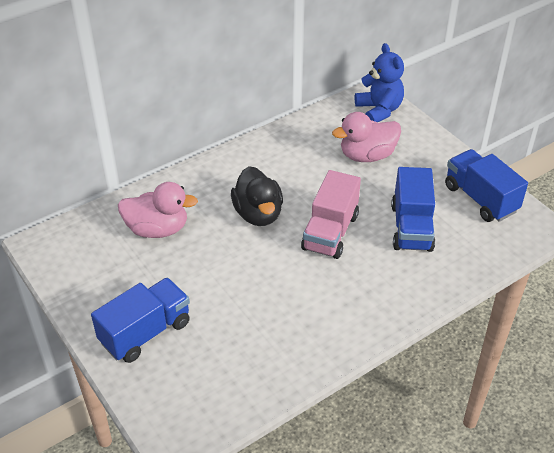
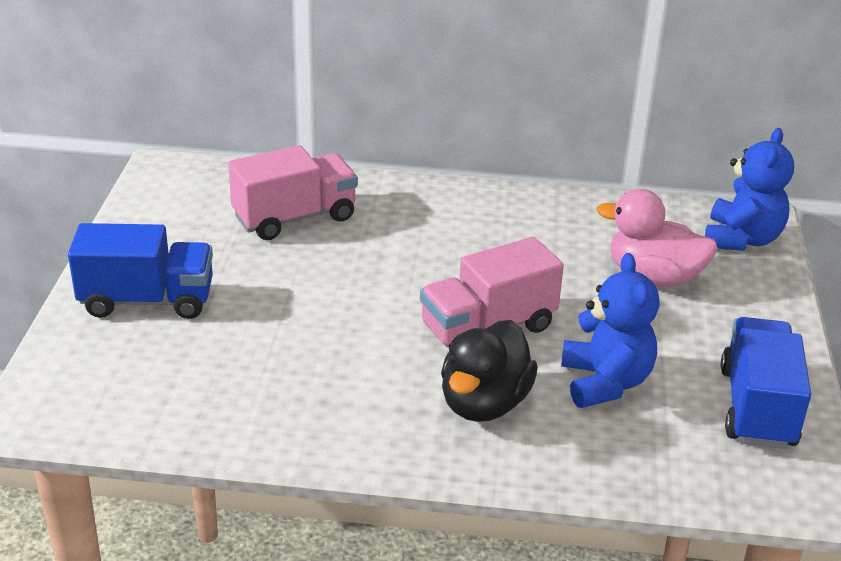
camera: 40 degrees right, 10 degrees down
(157, 229) = (295, 217): pink duck -> pink truck
(258, 214) = (426, 263): black duck -> black duck (484, 403)
(411, 227) = (605, 382): blue truck -> blue teddy bear

